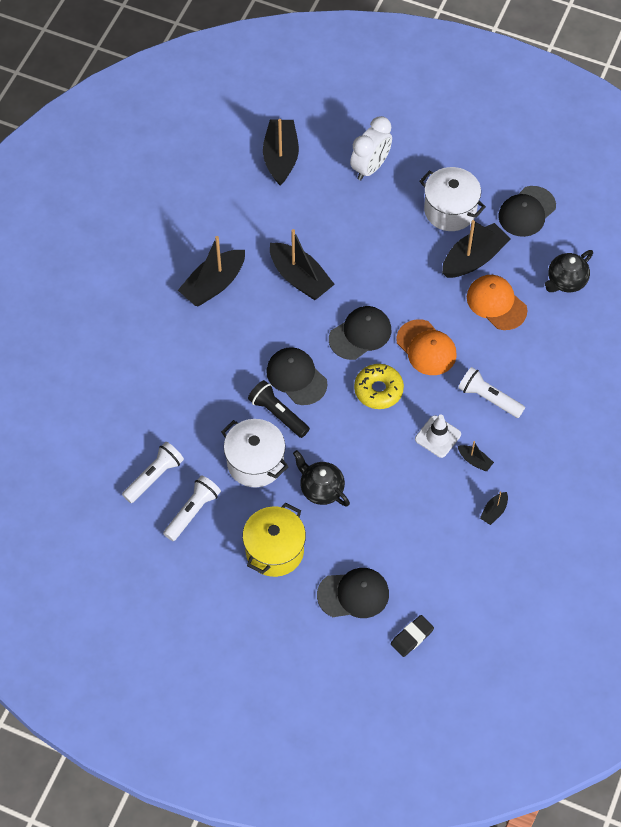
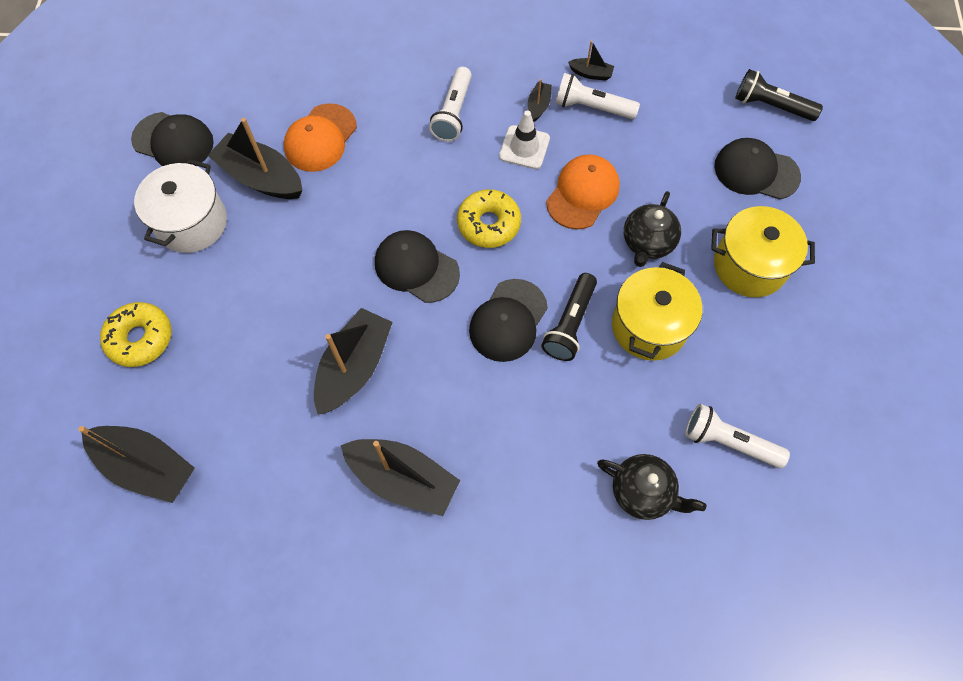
camera: 110 degrees left, 5 degrees up
(192, 512) = (751, 375): white flashlight -> white flashlight (592, 107)
(255, 462) = (649, 326): white pot -> yellow pot
(281, 157) = (147, 466): black boat -> black boat turned 135 degrees counterclockwise
(353, 594) = (756, 171): black cap -> black cap turned 45 degrees counterclockwise
(370, 167) = (140, 338): white clock -> yellow donut
(412, 637) = (771, 106): black eraser -> black flashlight
(426, 348) = (409, 191): orange cap -> orange cap (583, 193)
(566, 281) = (266, 80): black teapot -> black teapot (642, 492)

